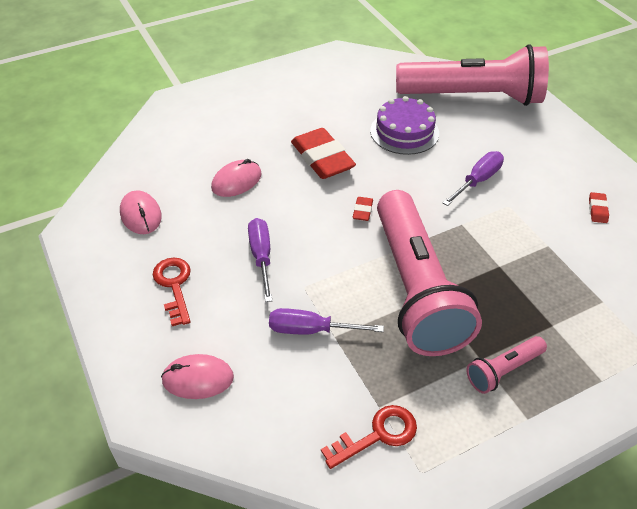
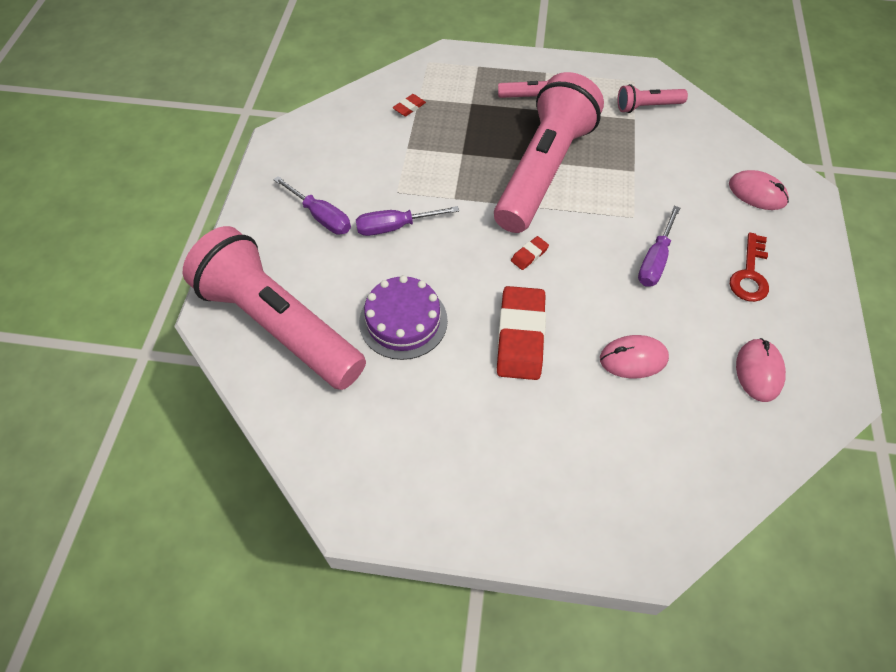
camera: 145 degrees left, 10 degrees up
(311, 330) = (649, 183): purple screwdriver -> purple screwdriver (321, 216)
(377, 435) = (647, 106): red key -> pink flashlight
(597, 210) = (332, 151): red eraser -> red eraser (409, 107)

